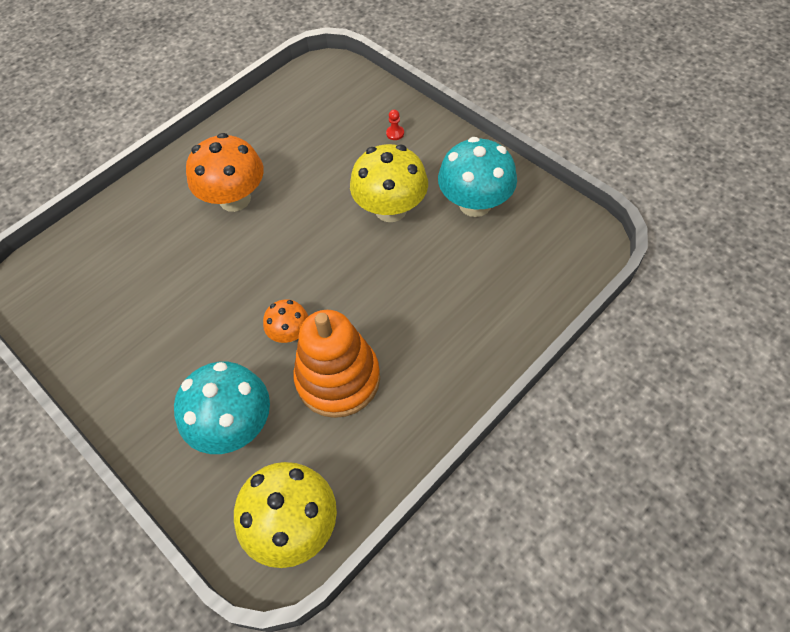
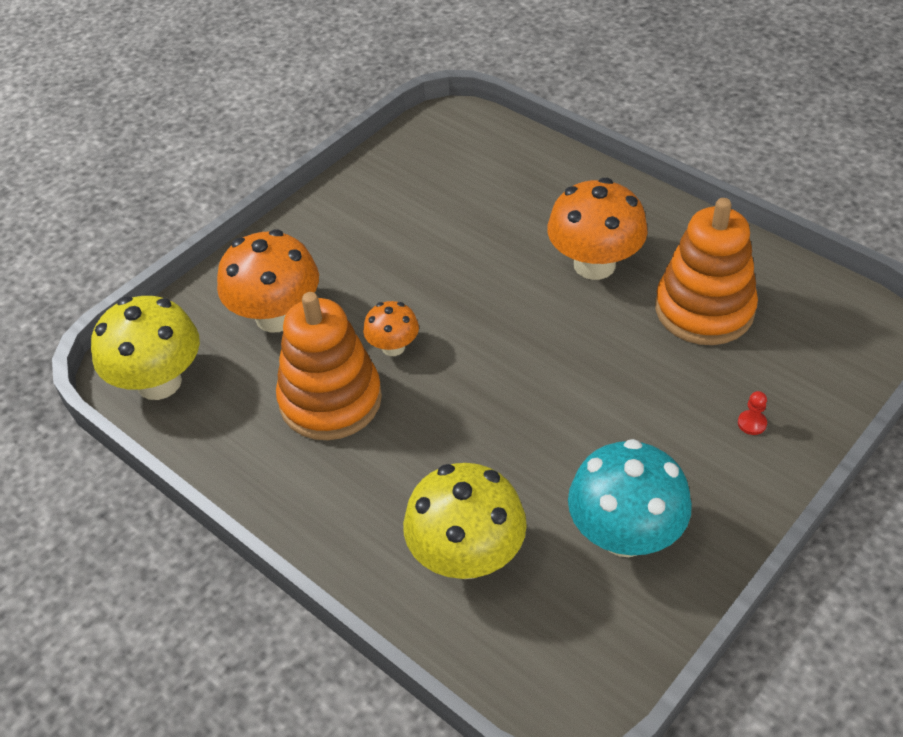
camera: 85 degrees right, 10 degrees down
(234, 426) = (276, 316): turquoise mushroom -> orange mushroom
(294, 144) = (704, 309): none -> orange stacking toy
(391, 209) = (600, 430): yellow mushroom -> yellow mushroom (466, 556)

